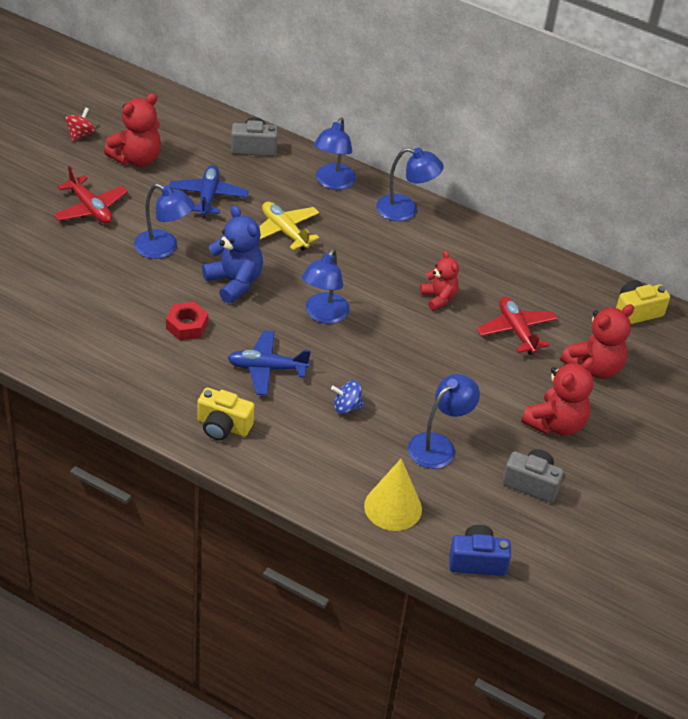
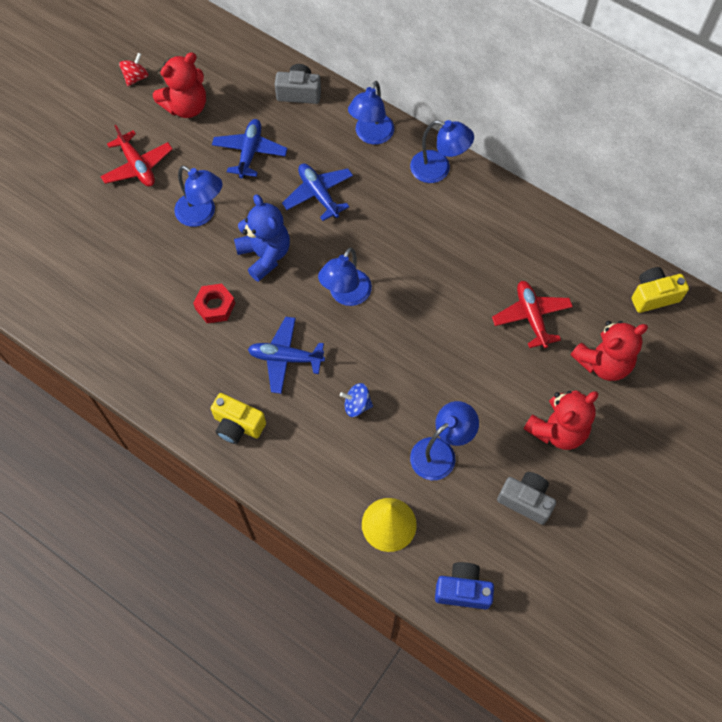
camera: 10 degrees right, 20 degrees up
(284, 231) = (318, 194): yellow plane -> blue plane
(439, 298) = (459, 276): red teddy bear -> none

